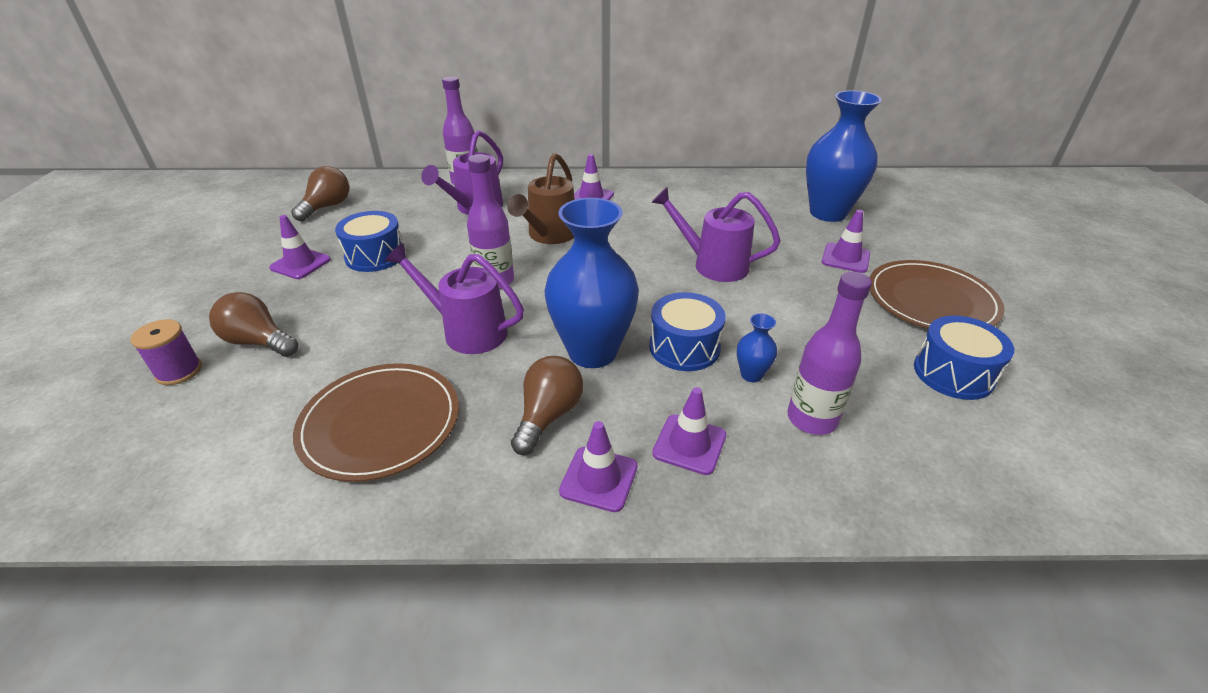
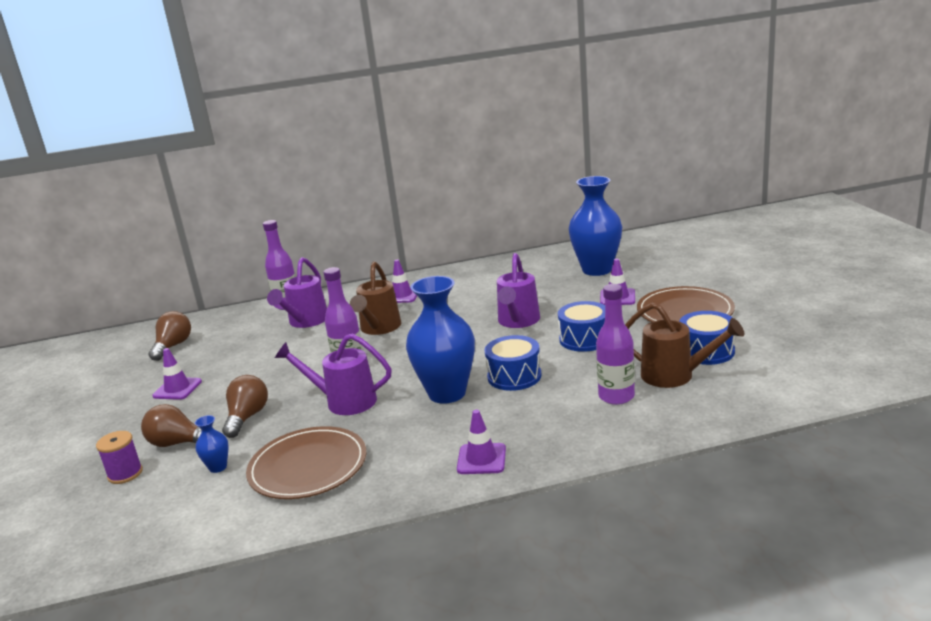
camera: 10 degrees left, 15 degrees down
(375, 256) = (239, 371): blue drum -> blue drum (584, 339)
(548, 416) = (431, 435): brown light bulb -> brown light bulb (247, 417)
(689, 444) = (537, 428): purple traffic cone -> none
(712, 265) = (518, 322): purple watering can -> purple watering can turned 90 degrees counterclockwise
(751, 375) = (568, 381): blue vase -> blue vase (218, 467)
(902, 404) = (675, 376): none -> brown watering can

